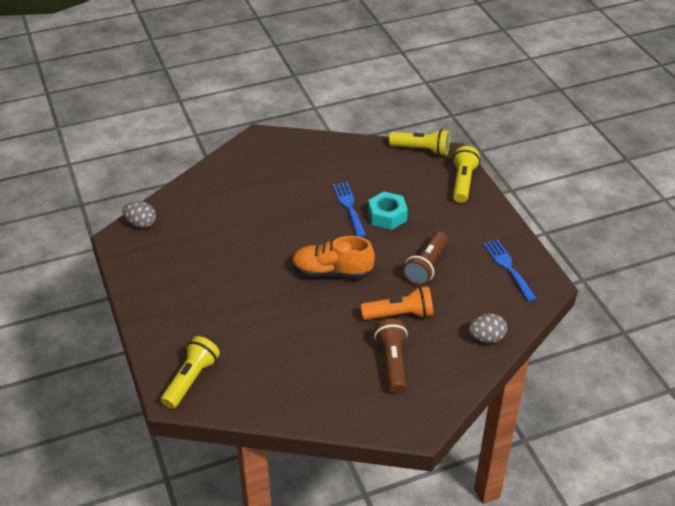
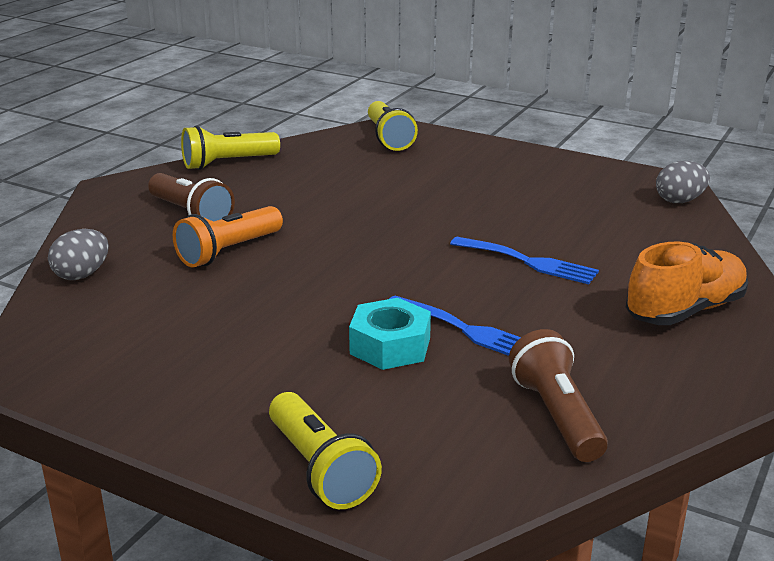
camera: 140 degrees right, 15 degrees down
(332, 272) = (374, 253): orange shoe -> orange shoe (685, 310)
(421, 150) = (486, 496): yellow flashlight -> yellow flashlight (228, 163)
(426, 266) = (247, 311): brown flashlight -> brown flashlight (557, 416)
(508, 267) = (106, 365): blue fork -> blue fork (529, 262)

